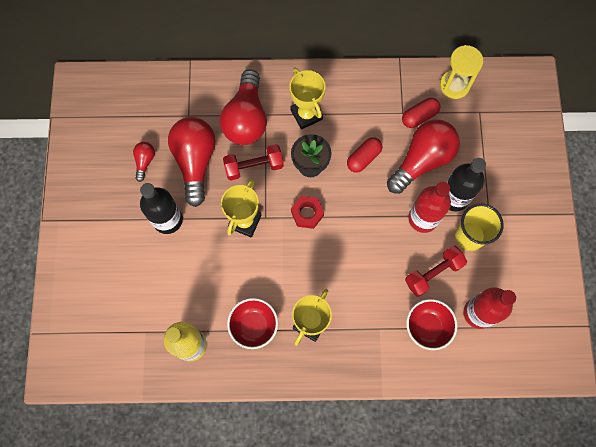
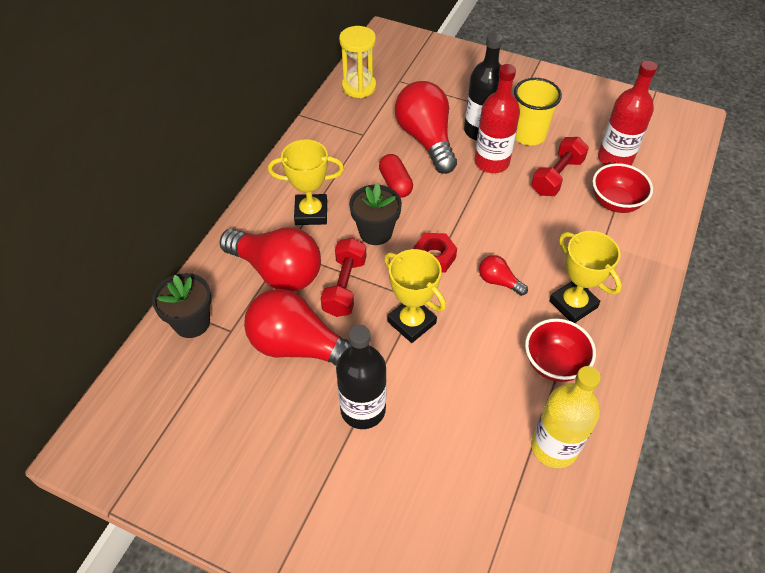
camera: 65 degrees left, 20 degrees down
(145, 161) = (262, 407): red light bulb -> red light bulb (498, 281)
(184, 90) = (192, 322): none -> black flower pot
(419, 116) = (375, 123): red capsule -> none
(433, 273) = (557, 176): red dumbbell -> red dumbbell turned 45 degrees clockwise

